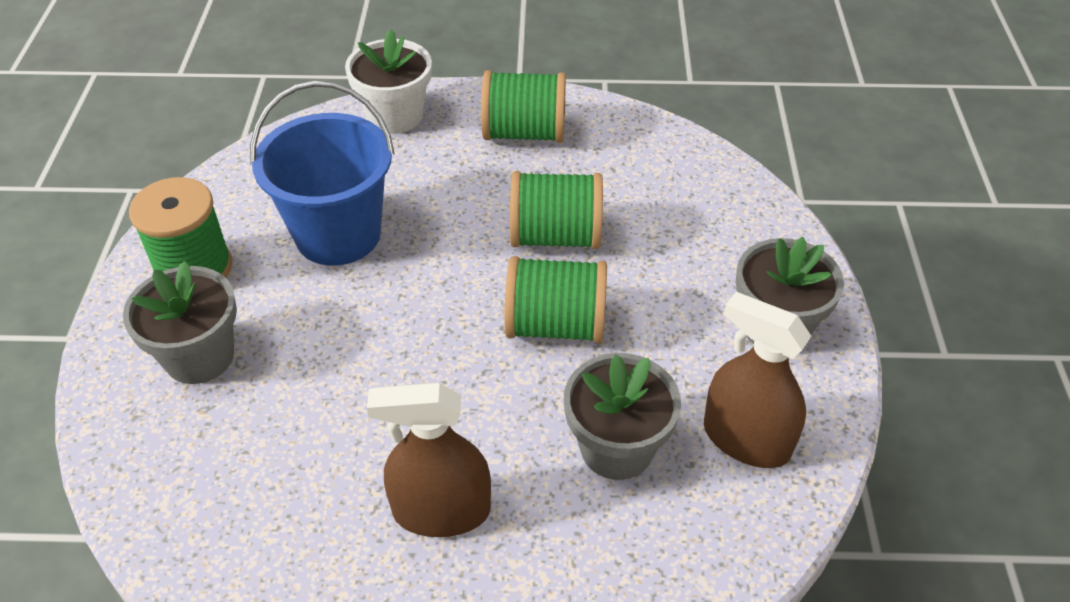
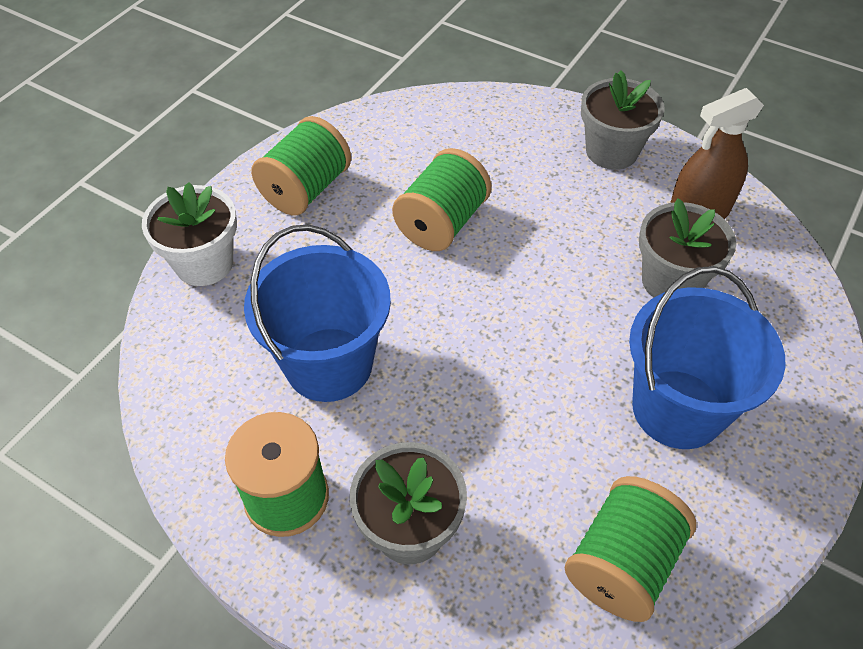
camera: 60 degrees left, 5 degrees up
(441, 511) = (677, 409): brown spray bottle -> blue bucket
(555, 325) = (535, 264): green spool -> green spool (622, 563)

